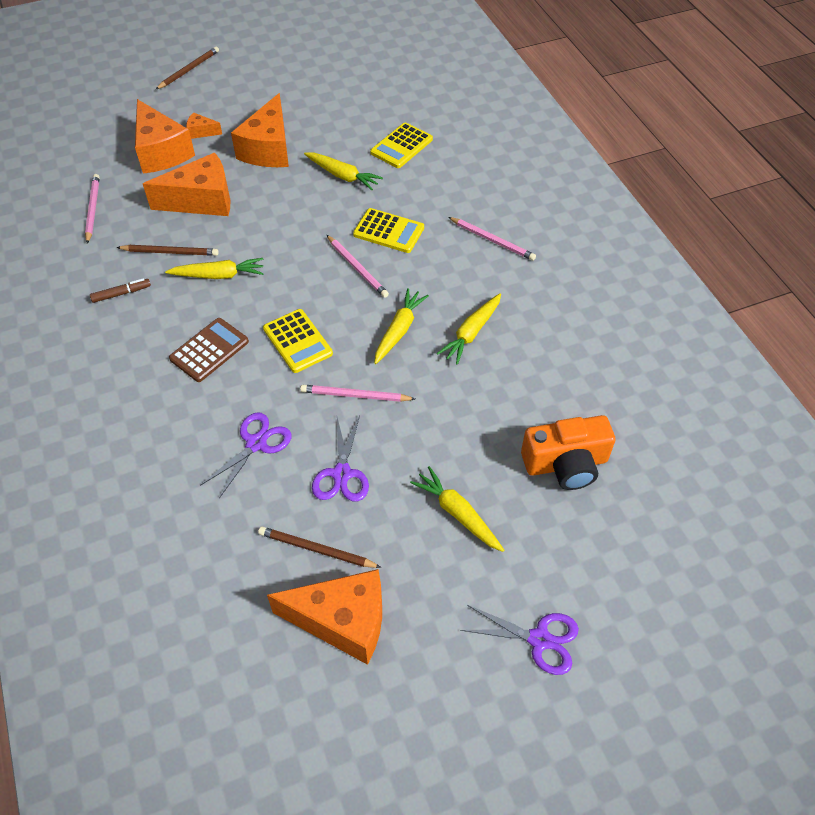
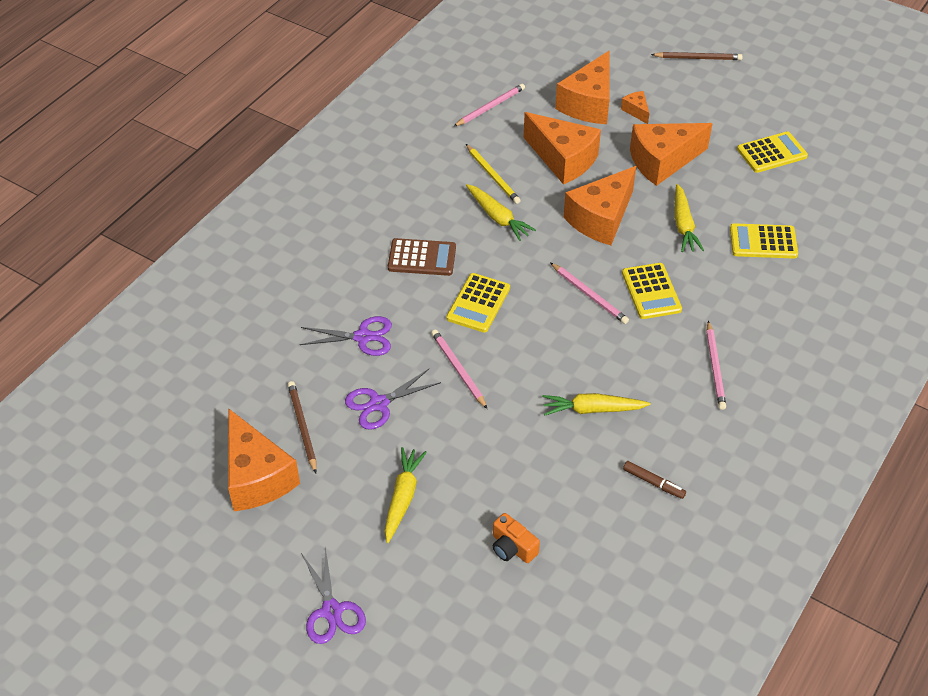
camera: 55 degrees right, 5 degrees down
(121, 293) = (427, 176): brown marker -> brown marker (653, 483)
(170, 252) = (493, 176): brown pencil -> yellow pencil
(287, 216) = (601, 219): none -> orange cheese
(324, 92) = (771, 153): none -> yellow calculator
(357, 268) = (589, 295): pink pencil -> pink pencil turned 60 degrees counterclockwise
(399, 330) = (549, 360): yellow carrot -> none
(566, 464) = (512, 547): orange camera -> orange camera, size x0.57

